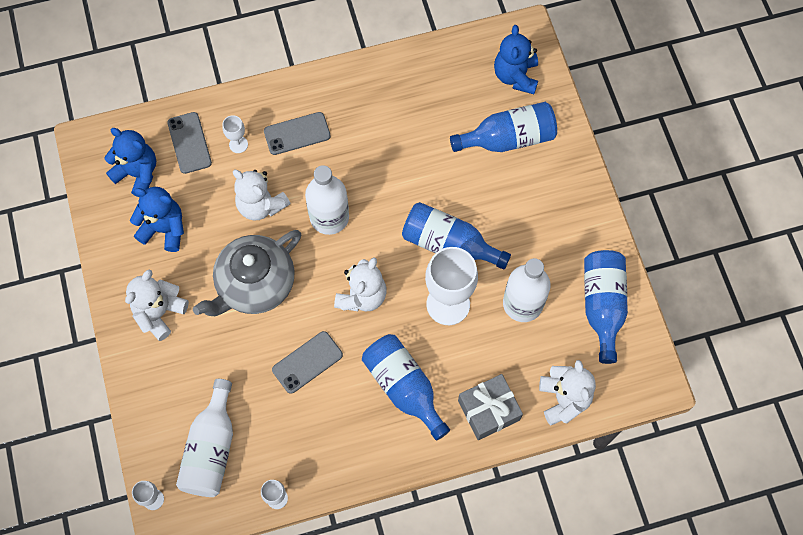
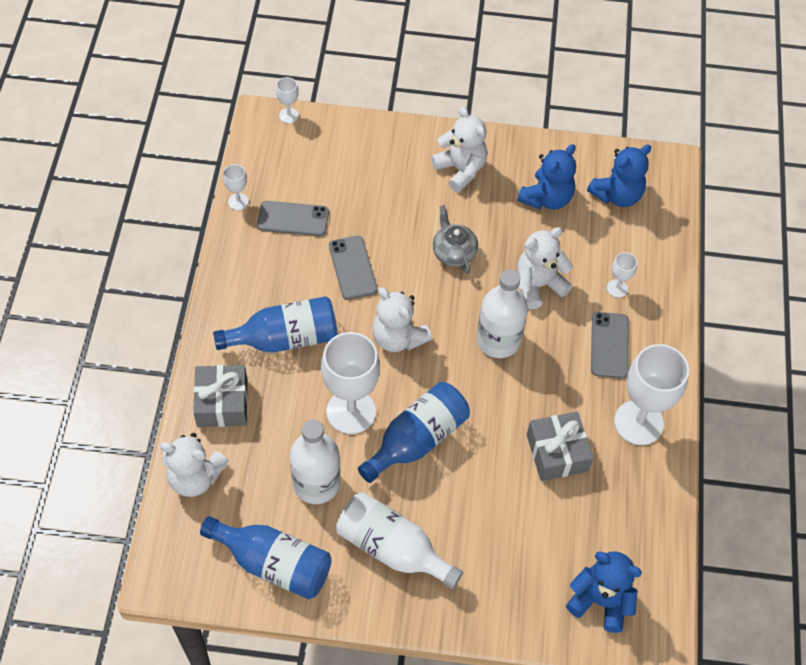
camera: 110 degrees right, 10 degrees down
(189, 143) = (635, 247): grey phone -> grey phone (293, 219)
(211, 449) = (310, 168): white bottle -> white bottle (392, 548)
(255, 284) = (453, 252): grey teapot -> grey teapot, size x0.54
(359, 93) = (638, 422): none -> white goblet
(412, 141) = (557, 453): none -> grey gift
(508, 138) = (519, 556): blue bottle -> none

